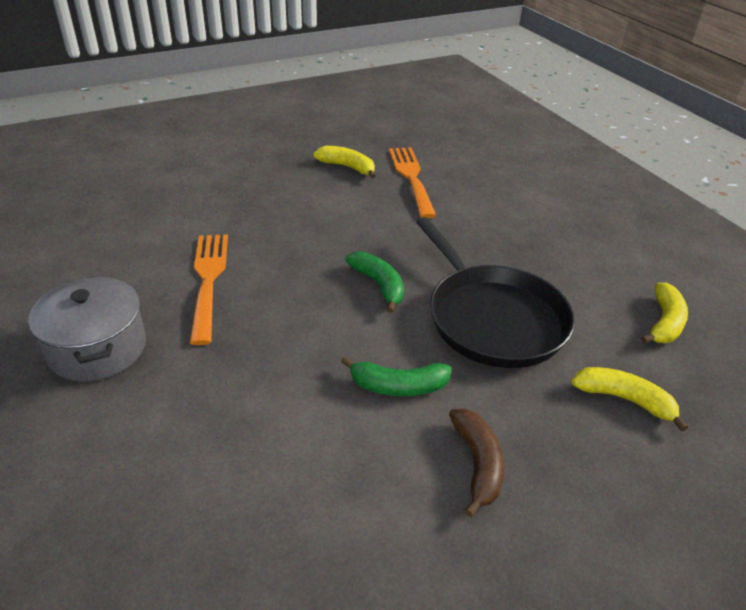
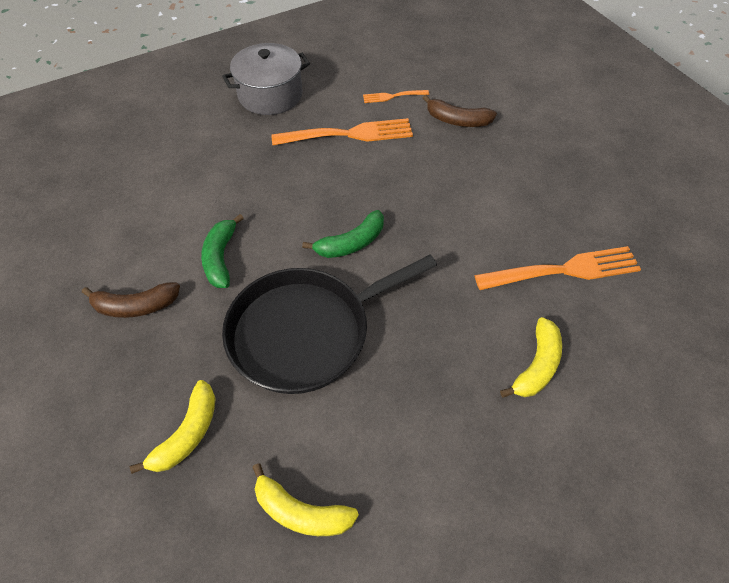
camera: 90 degrees right, 15 degrees up
(152, 245) = (393, 96): none -> orange fork
(212, 207) = (457, 120): none -> brown banana
(347, 167) = (568, 211): yellow banana -> yellow banana (537, 366)

